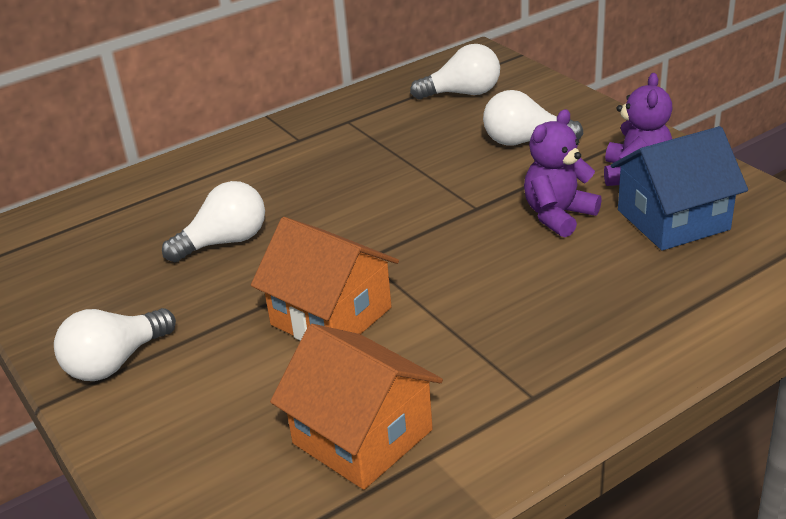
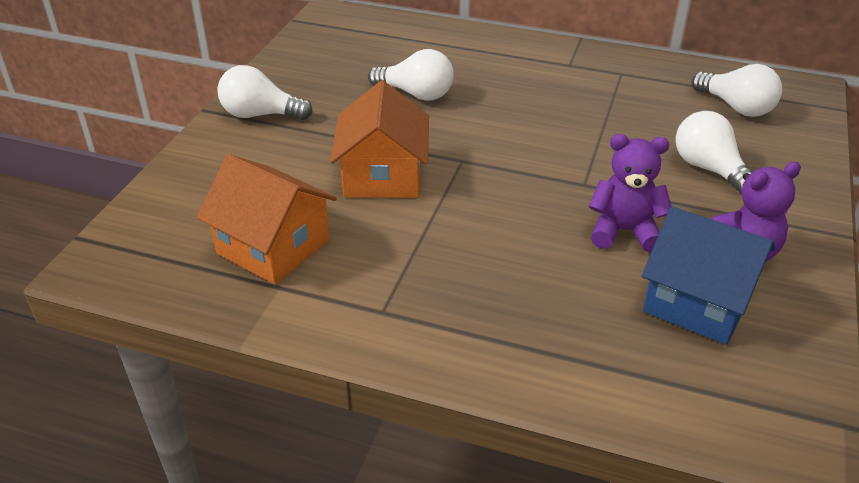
camera: 50 degrees right, 5 degrees up
(362, 437) = (273, 247): orange house -> orange house turned 60 degrees counterclockwise

